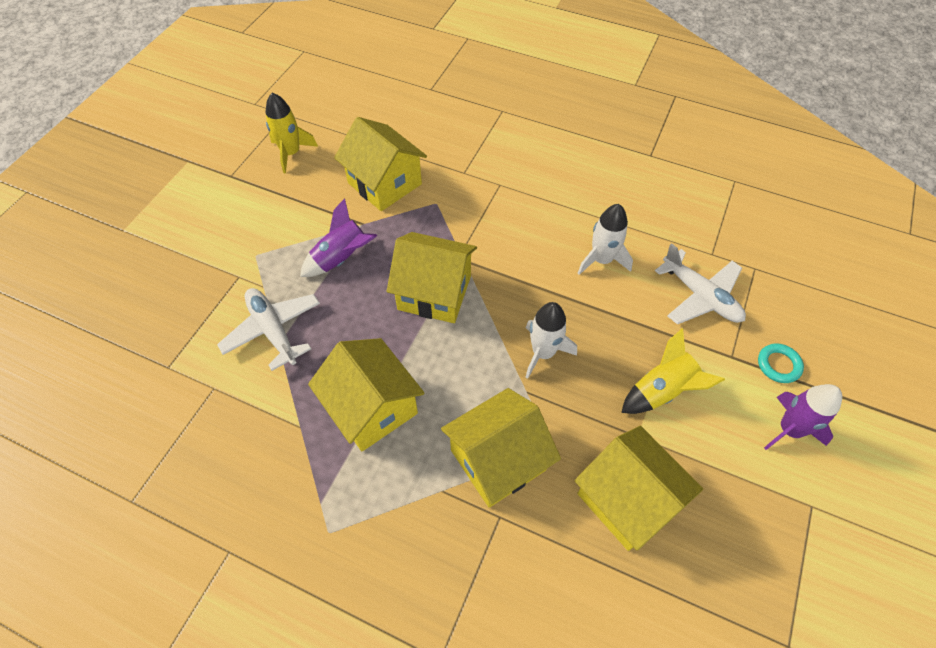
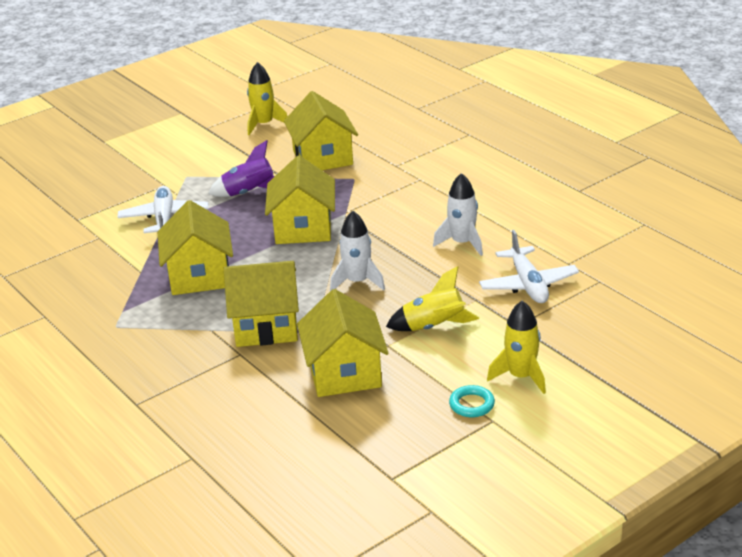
camera: 30 degrees right, 25 degrees down
(434, 292) = (303, 228): yellow house -> yellow house turned 45 degrees clockwise
(778, 365) = (554, 340): turquoise ring -> turquoise ring (471, 404)
(789, 429) = (521, 377): purple rocket -> yellow rocket

